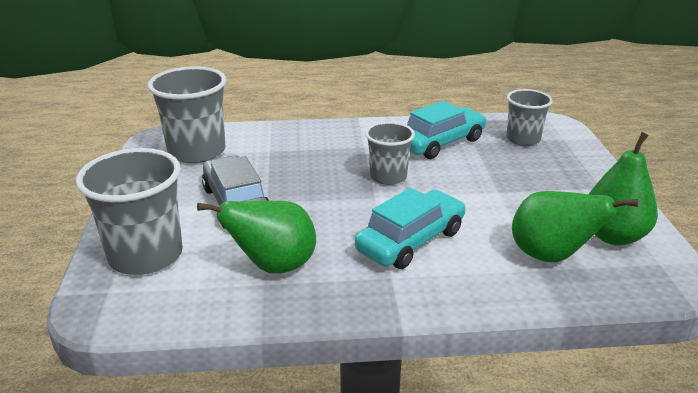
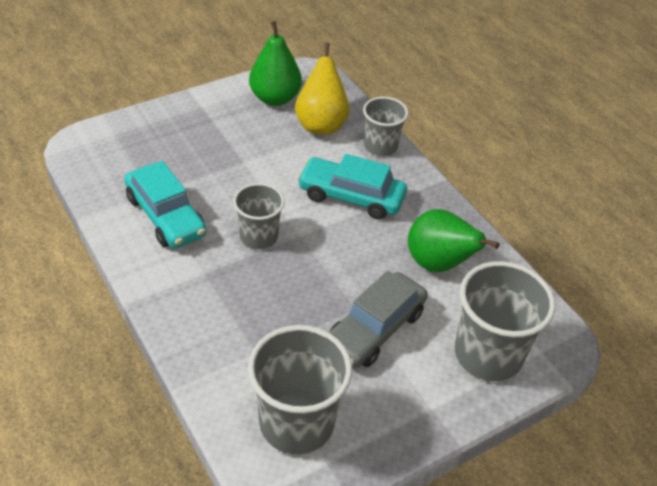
camera: 120 degrees left, 15 degrees up
(440, 143) = (165, 216): turquoise car -> turquoise car turned 150 degrees counterclockwise
(523, 139) = (128, 160): grey cup -> grey cup (380, 146)
(550, 256) = (321, 124): green pear -> yellow pear

